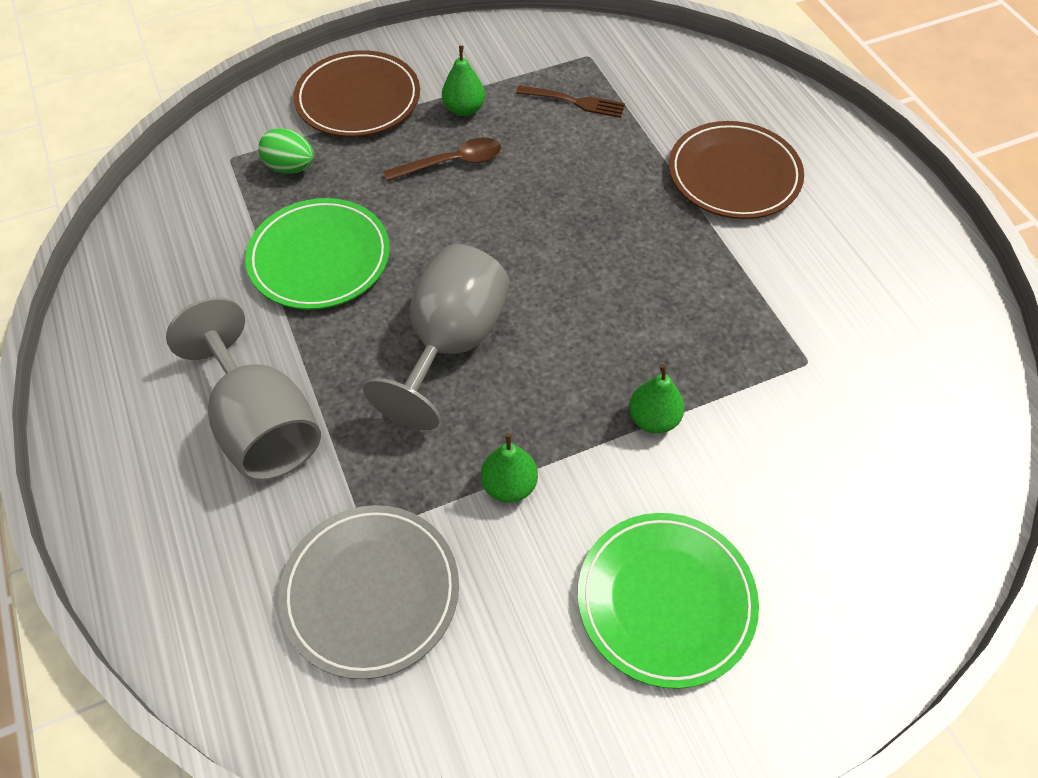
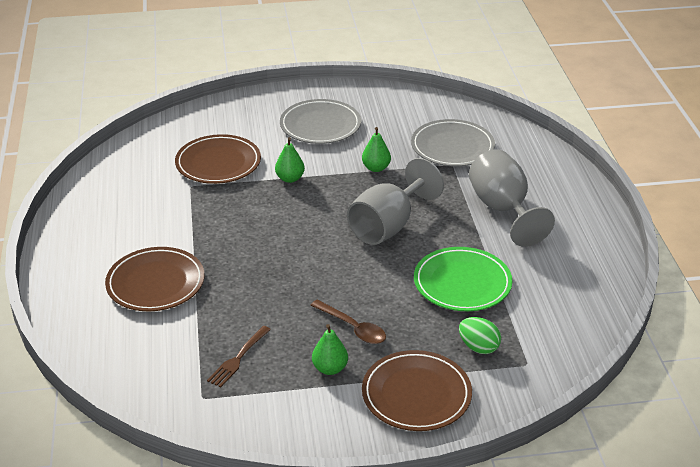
camera: 165 degrees left, 20 degrees down
(452, 163) = (353, 328): brown spoon -> brown spoon turned 135 degrees counterclockwise
(574, 102) = (238, 358): brown fork -> brown fork turned 90 degrees counterclockwise
(665, 600) = (320, 125): green plate -> grey plate
(799, 430) = (218, 163): none -> brown plate

